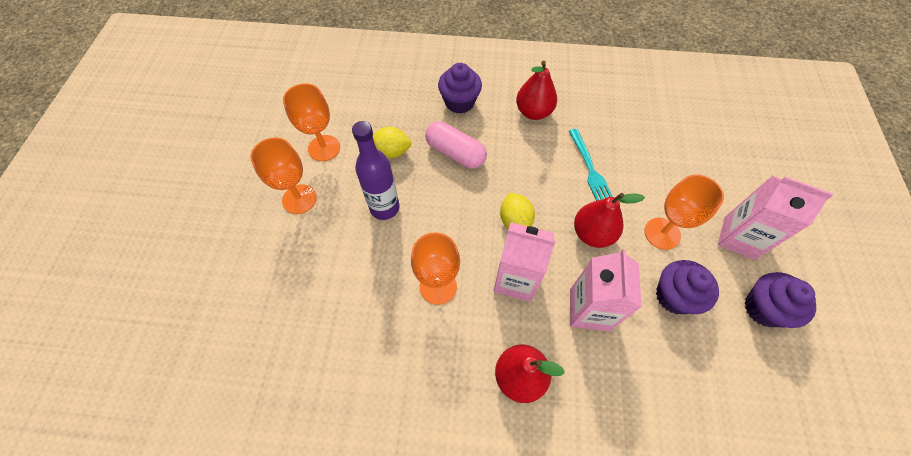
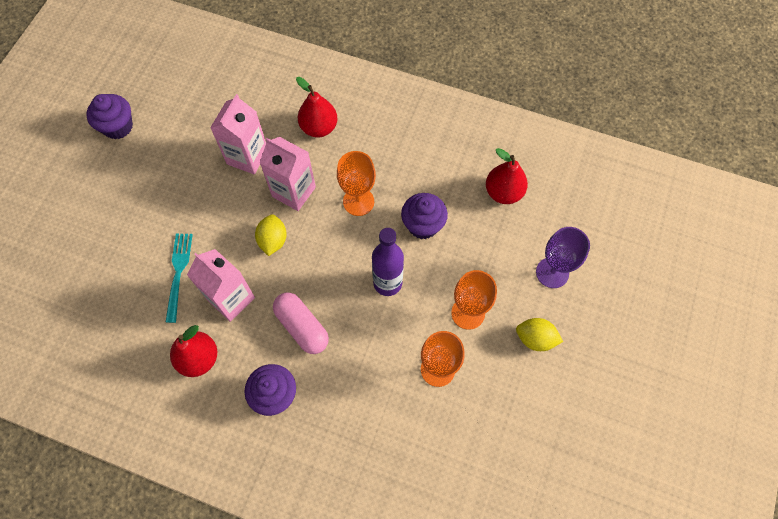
camera: 165 degrees left, 5 degrees up
(208, 259) = (552, 272): none -> purple goblet
(391, 151) = (367, 346): yellow lemon -> yellow lemon (535, 339)
(592, 234) = (212, 212): red pear -> red pear (503, 192)
(662, 233) = (153, 198): orange goblet -> none
(674, 296) = (177, 150): purple cupcake -> purple cupcake (423, 225)
(739, 238) = (93, 179): pink carton -> pink carton (231, 299)

